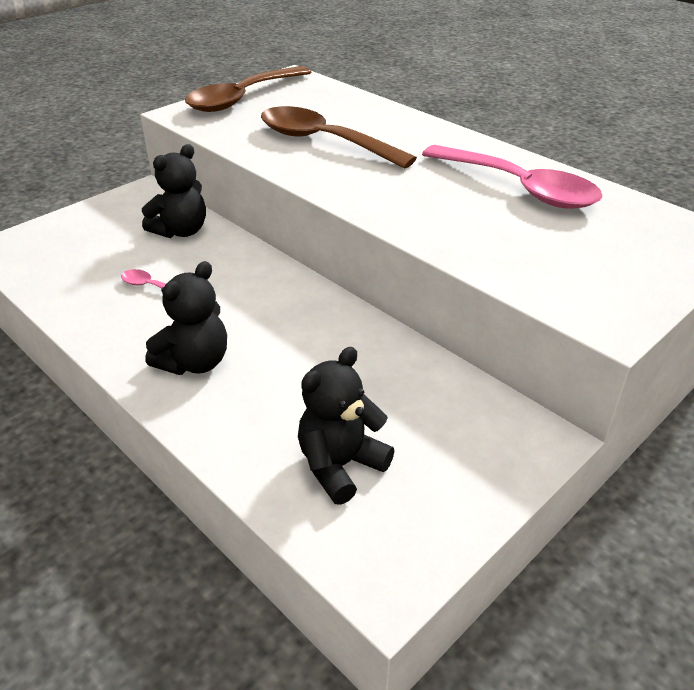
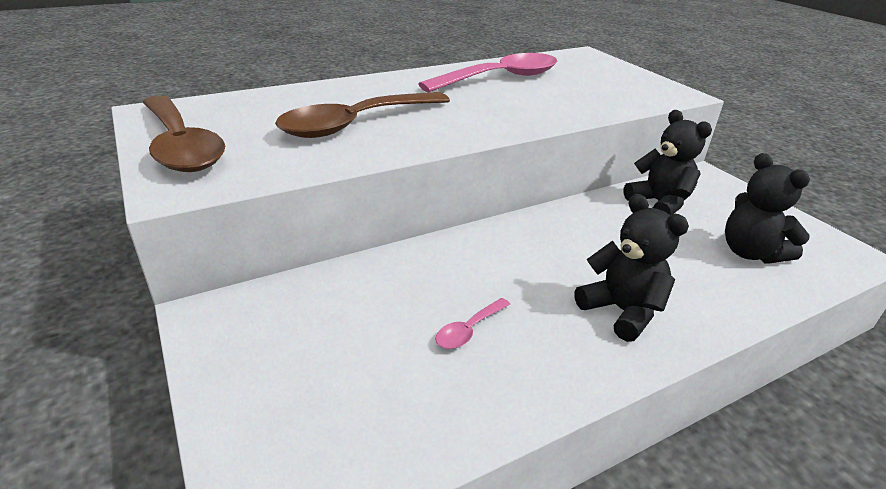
camera: 75 degrees left, 5 degrees down
(181, 231) = (349, 292): black teddy bear -> black teddy bear (659, 203)

